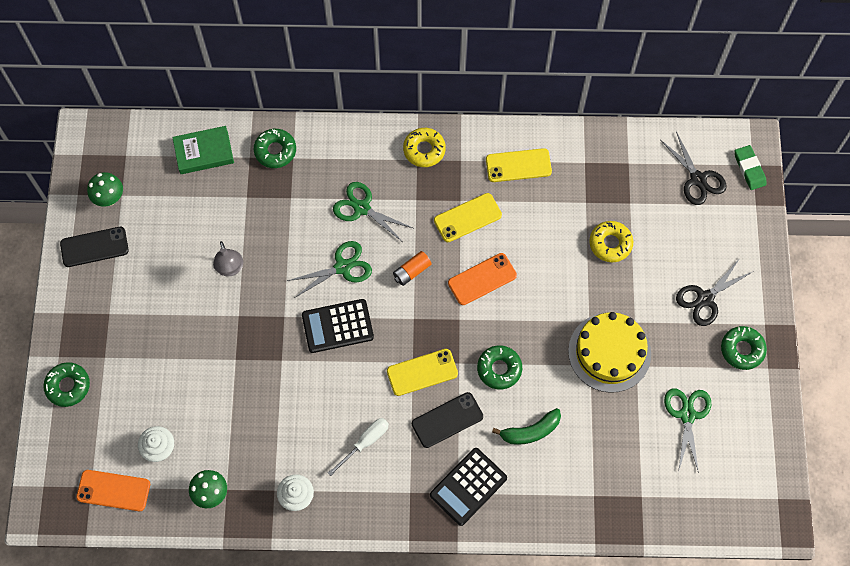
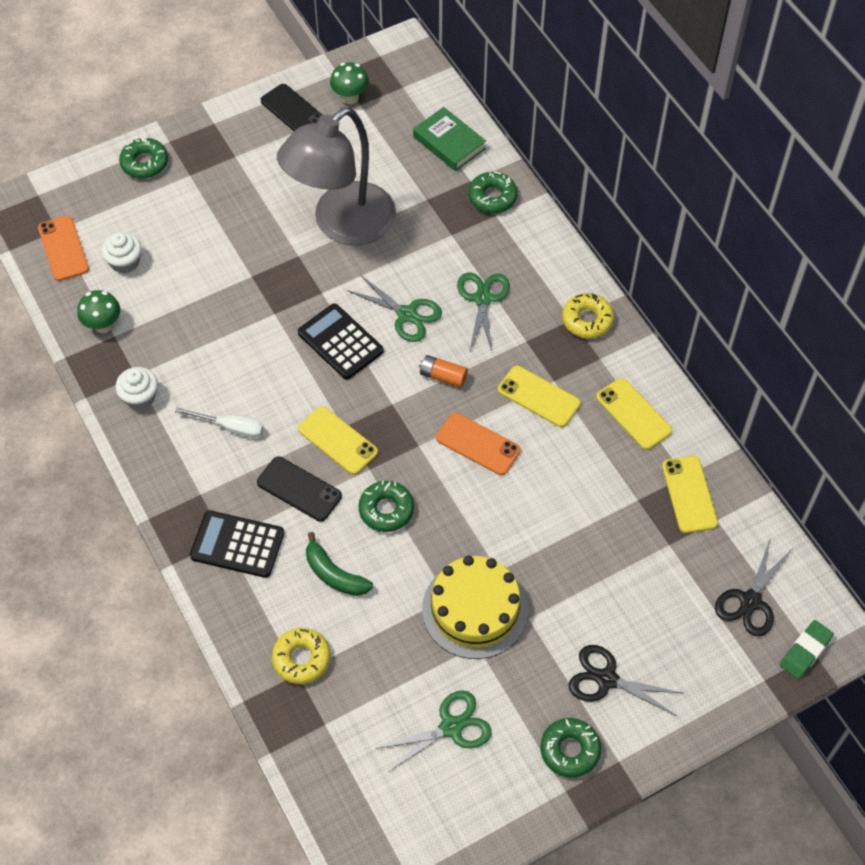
camera: 60 degrees right, 10 degrees down
(230, 269) = (342, 224): grey lamp -> grey lamp, size x2.46
(600, 168) = (689, 494): none -> yellow phone
(610, 244) = (605, 548): yellow donut -> yellow donut (301, 659)

